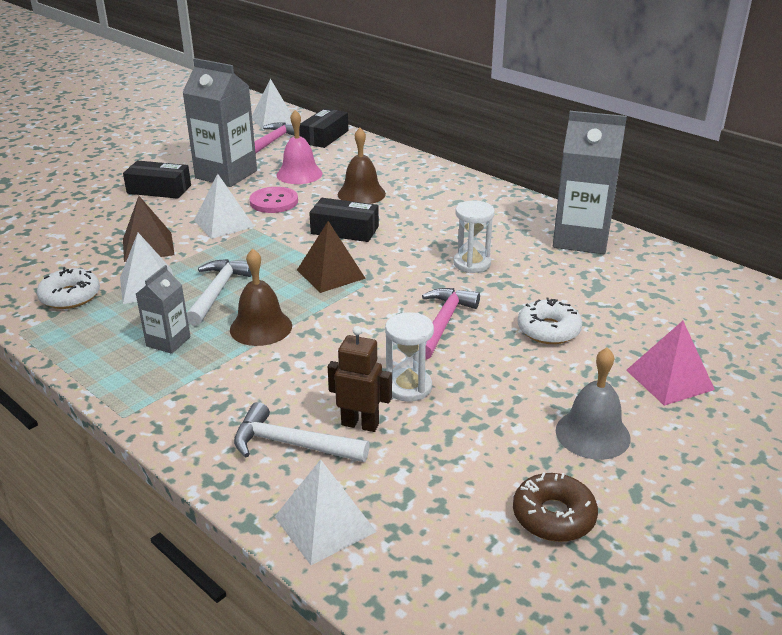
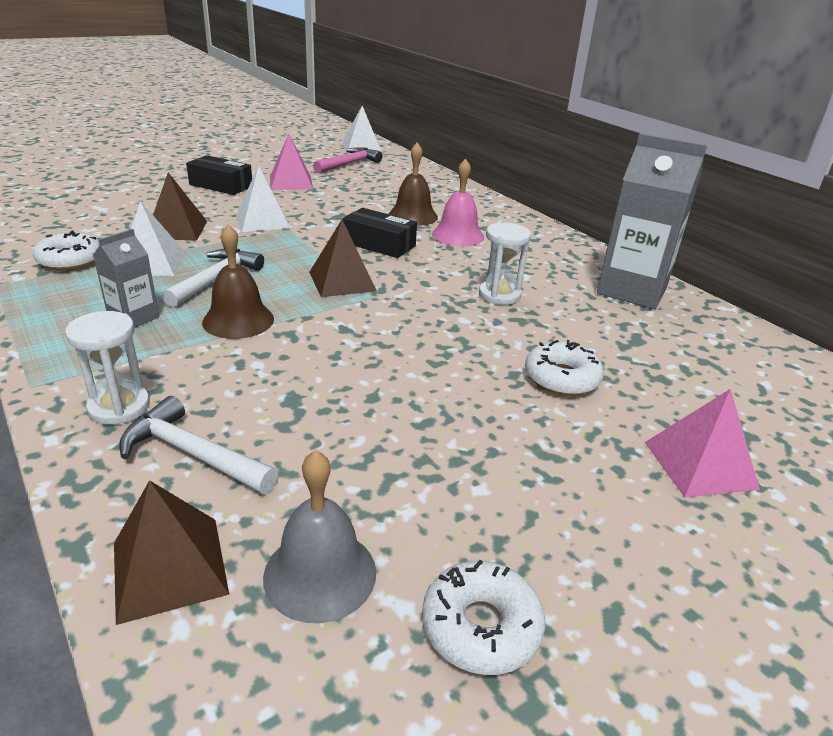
camera: 10 degrees right, 0 degrees up
(226, 174) = (291, 182): grey carton -> pink pyramid
(274, 202) = (322, 210): pink button -> none
(299, 174) = (361, 191): pink bell -> pink bell (458, 235)
(324, 137) = (402, 166): black box -> none
(325, 524) = (170, 568): white pyramid -> brown pyramid
(360, 424) = (286, 445): brown robot -> none
(408, 387) = (366, 413): white hourglass -> white hourglass (119, 407)
(443, 323) = (440, 349): pink hammer -> none
(553, 516) = (481, 626): brown donut -> white donut
(592, 434) = (575, 517): grey bell -> grey bell (320, 574)

